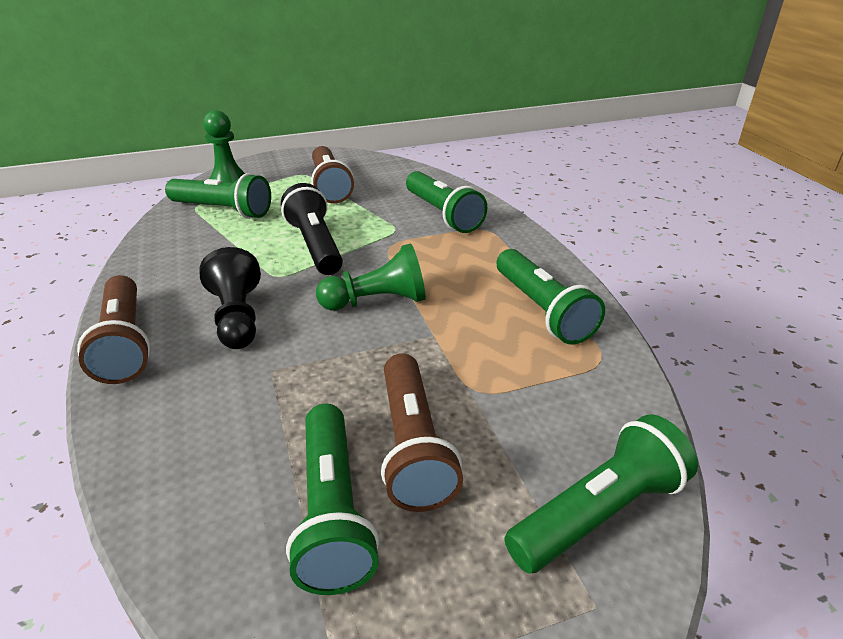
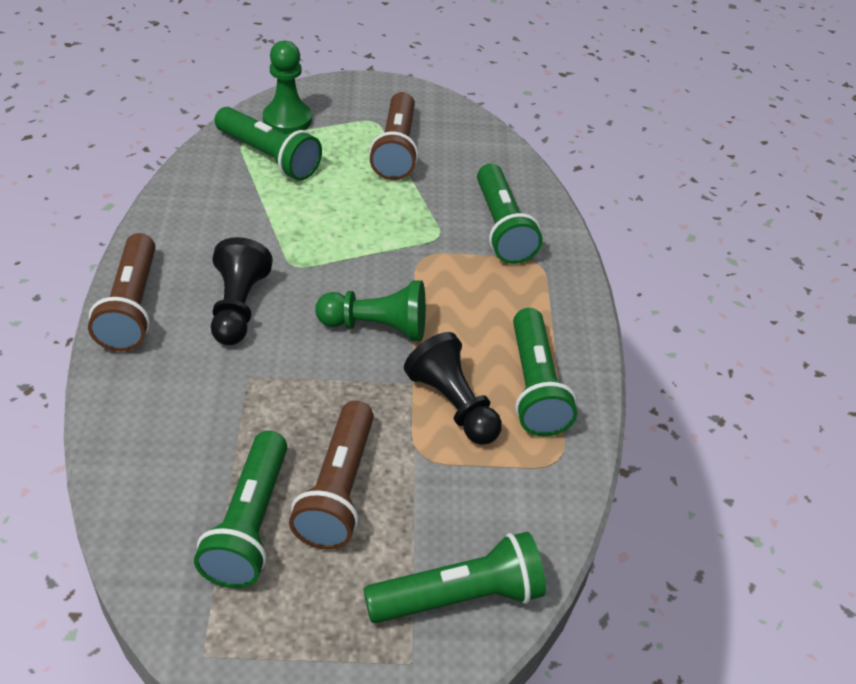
camera: 15 degrees right, 10 degrees up
(315, 245) = (346, 235): black flashlight -> none
(481, 341) = (453, 404): none -> black pawn

